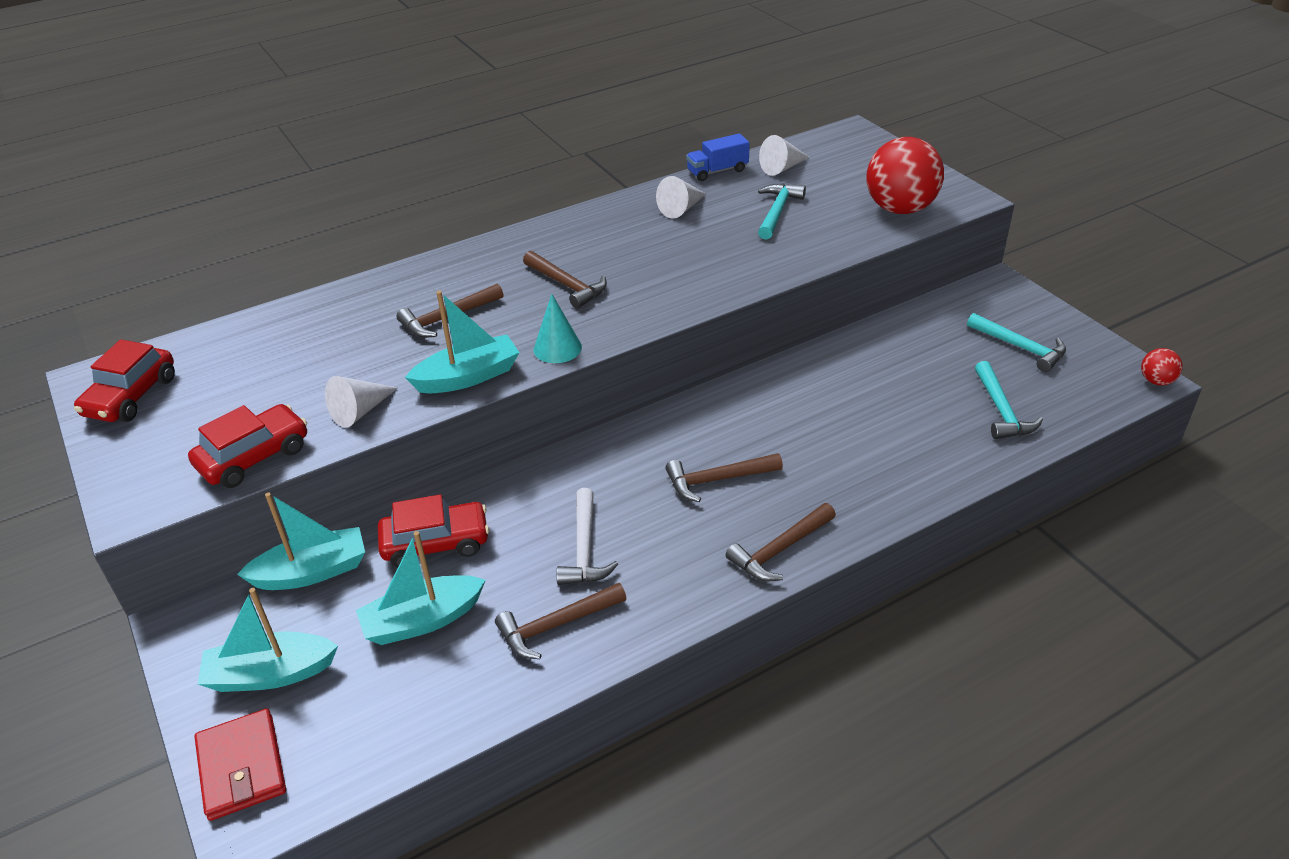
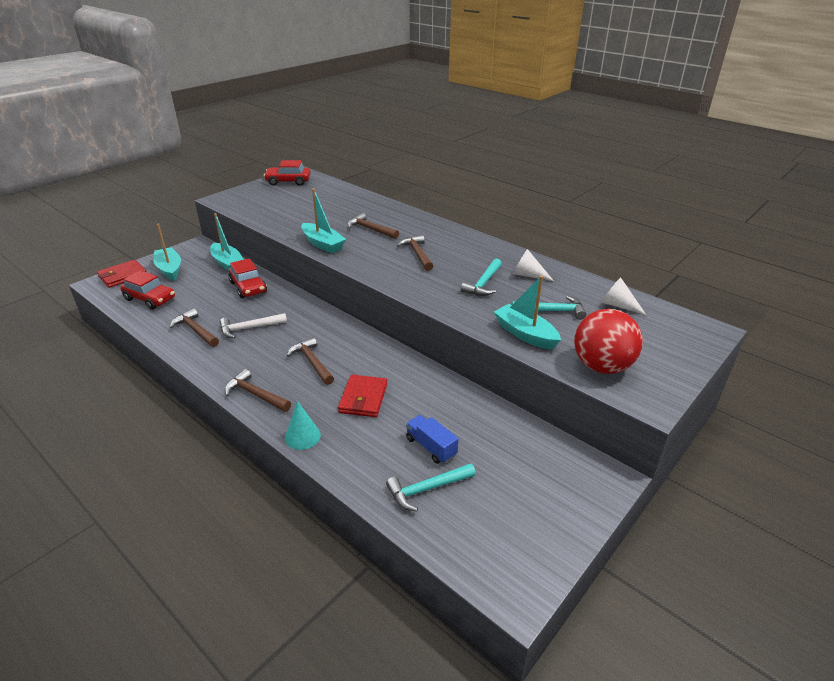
camera: 70 degrees right, 5 degrees down
(254, 457) = (253, 212): red car -> red car (150, 299)
(360, 411) = (289, 226): white cone -> none
(422, 620) = (199, 295): turquoise boat -> turquoise boat (525, 334)
(557, 348) = (356, 262): turquoise cone -> turquoise cone (302, 436)
(567, 285) = (417, 254): brown hammer -> brown hammer turned 135 degrees clockwise
(717, 171) = (588, 280): blue truck -> blue truck (431, 447)
(822, 438) = (363, 398): none -> red wallet
(1020, 347) = (520, 497): turquoise hammer -> turquoise hammer (483, 283)
(1156, 381) = (517, 604): red ball -> none

